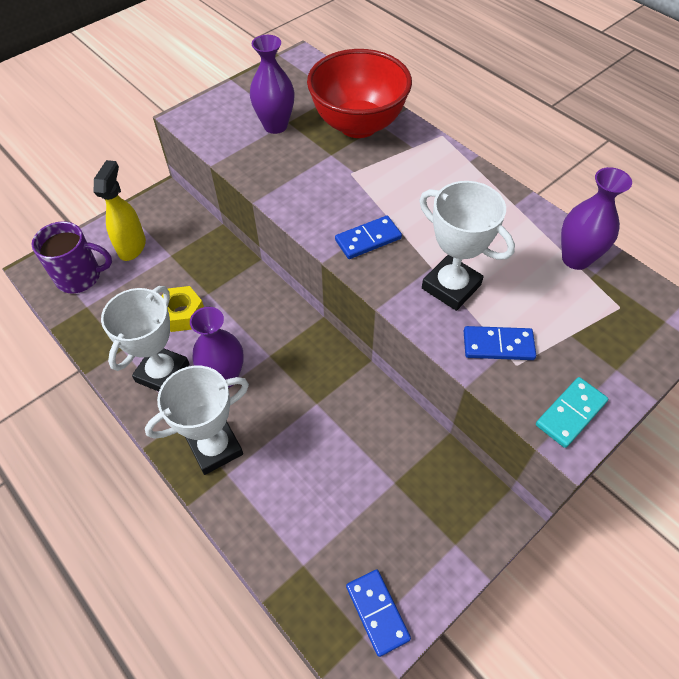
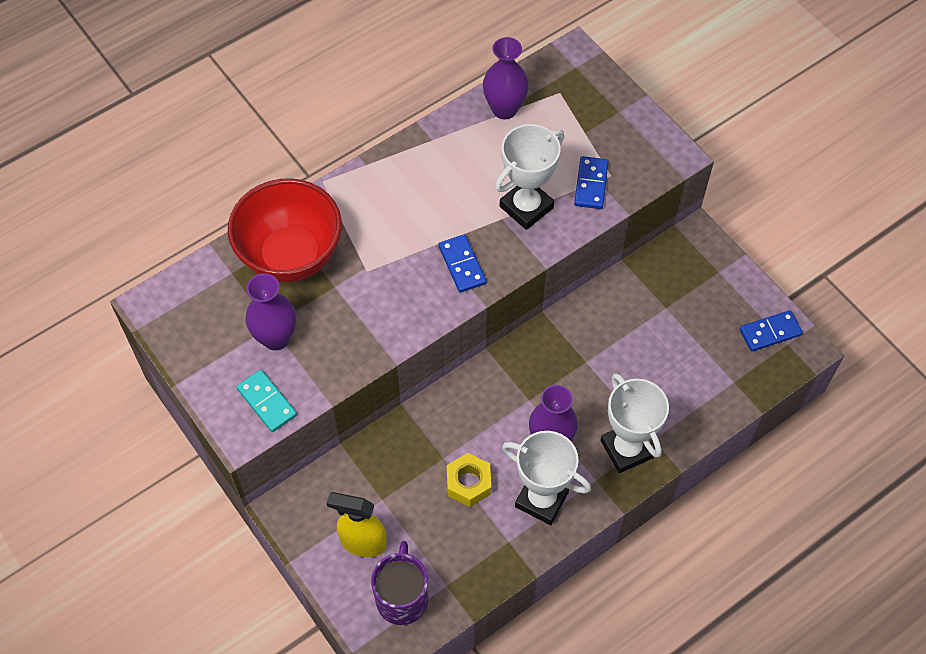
camera: 85 degrees left, 5 degrees up
(570, 413) = (656, 150): turquoise domino -> turquoise domino (267, 402)

